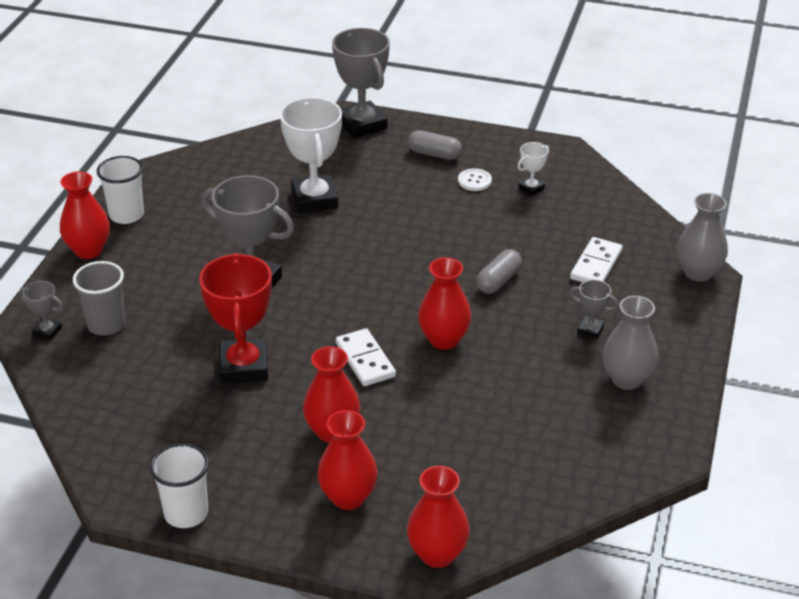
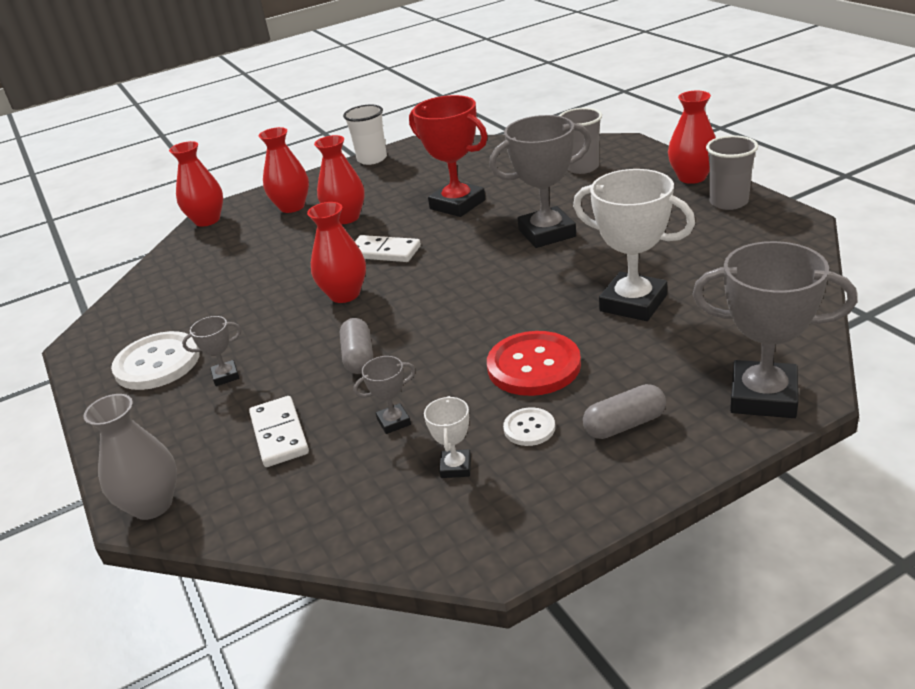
camera: 140 degrees right, 5 degrees down
(47, 331) = (605, 148): grey trophy -> grey trophy (394, 422)
(126, 215) = (728, 202): white cup -> grey cup
(422, 205) = (534, 366): none -> red button
(627, 379) = (157, 363): grey vase -> white button

